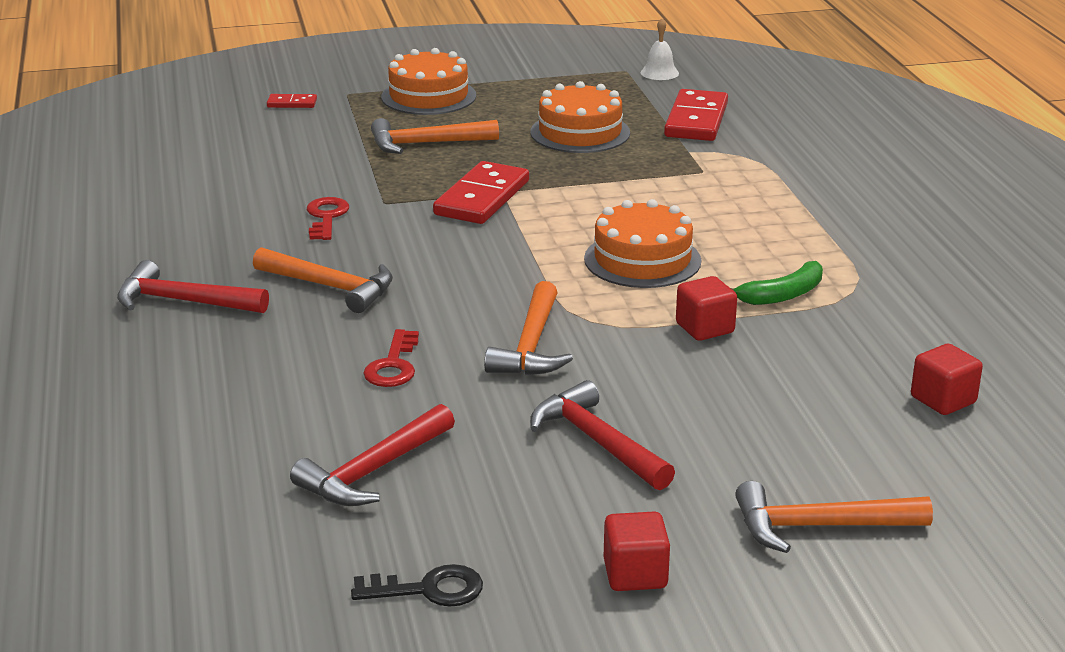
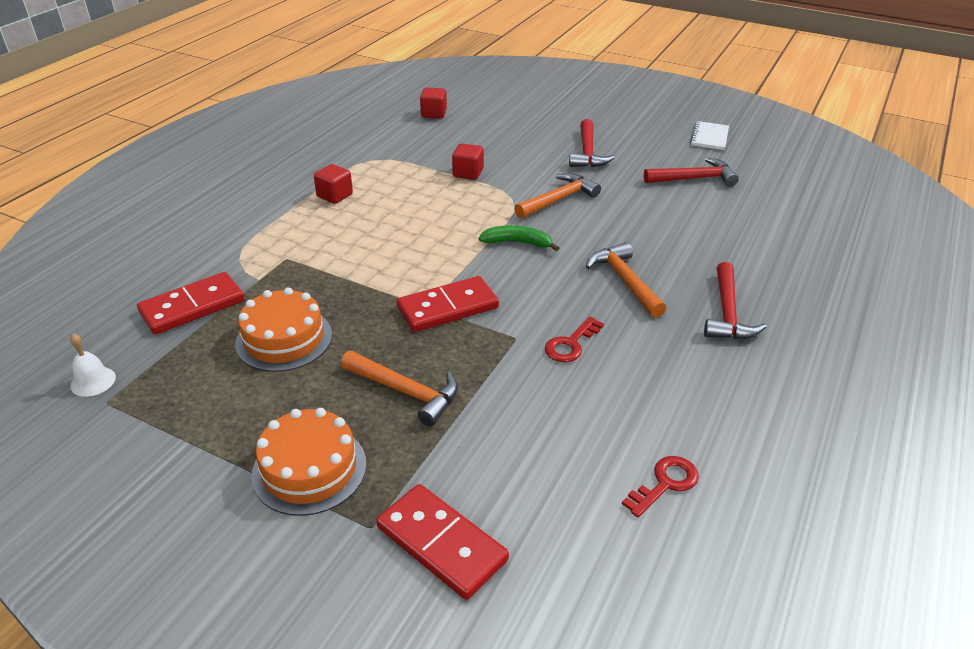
camera: 140 degrees left, 10 degrees up
(182, 301) = (727, 313): red hammer -> red hammer turned 45 degrees clockwise
(292, 103) = (442, 543): red domino -> red domino, size x2.09
(393, 365) = (638, 218): red key -> red key (665, 483)
(429, 590) = (709, 137): black key -> white notebook
(635, 574) = (632, 115): red cube -> red cube (335, 195)
(642, 260) = (432, 218): orange cake -> none
(782, 295) = (405, 171): green banana -> green banana (517, 242)
(818, 527) = (551, 103): orange hammer -> none

